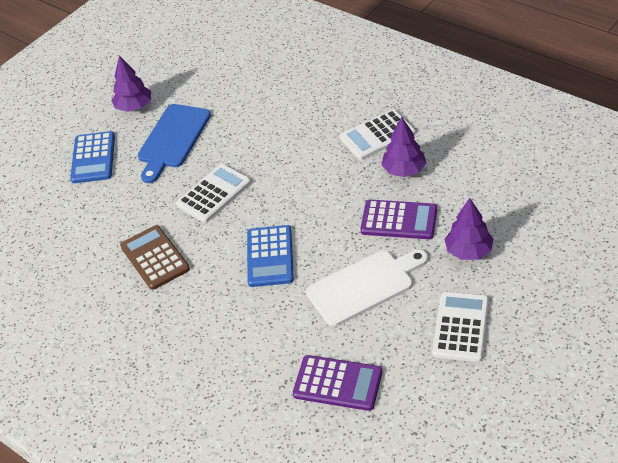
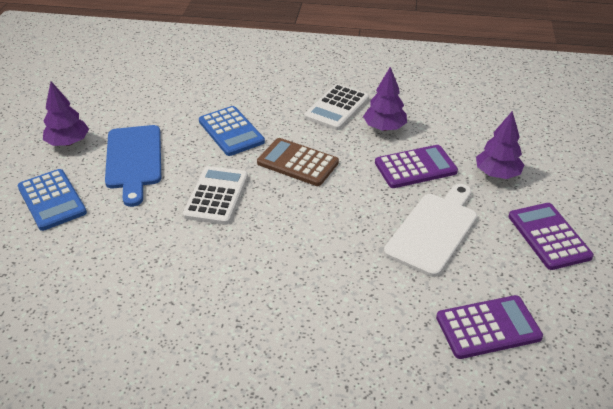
camera: 35 degrees left, 5 degrees down
(155, 258) = (196, 274): brown calculator -> brown calculator (297, 163)
(270, 256) = (321, 234): blue calculator -> blue calculator (231, 131)
(461, 327) = (549, 236): white calculator -> purple calculator

